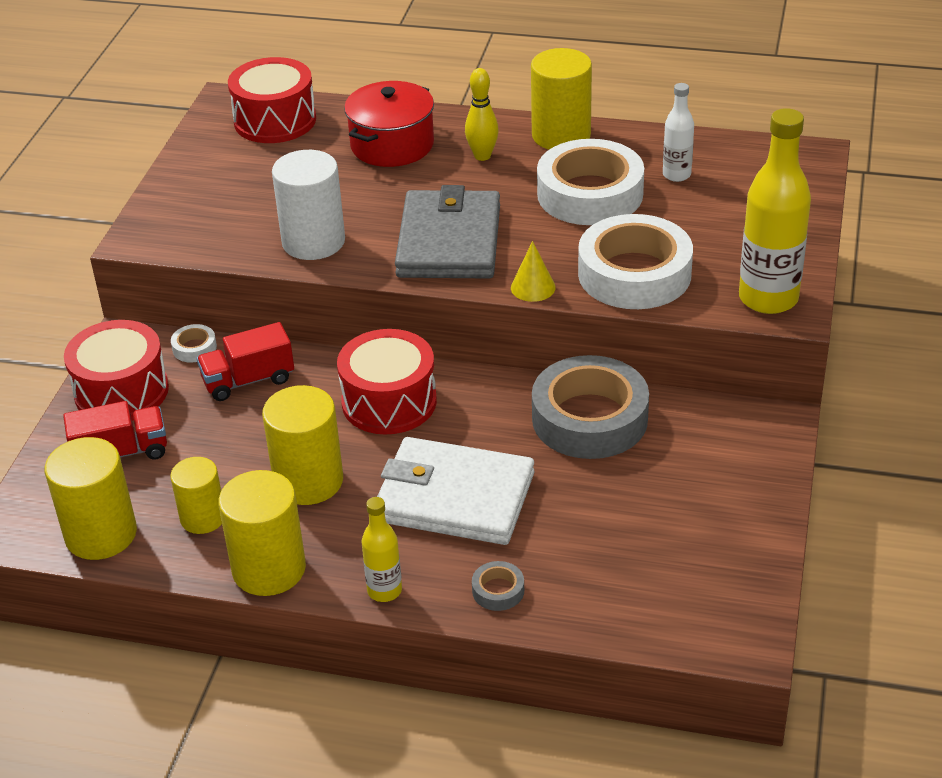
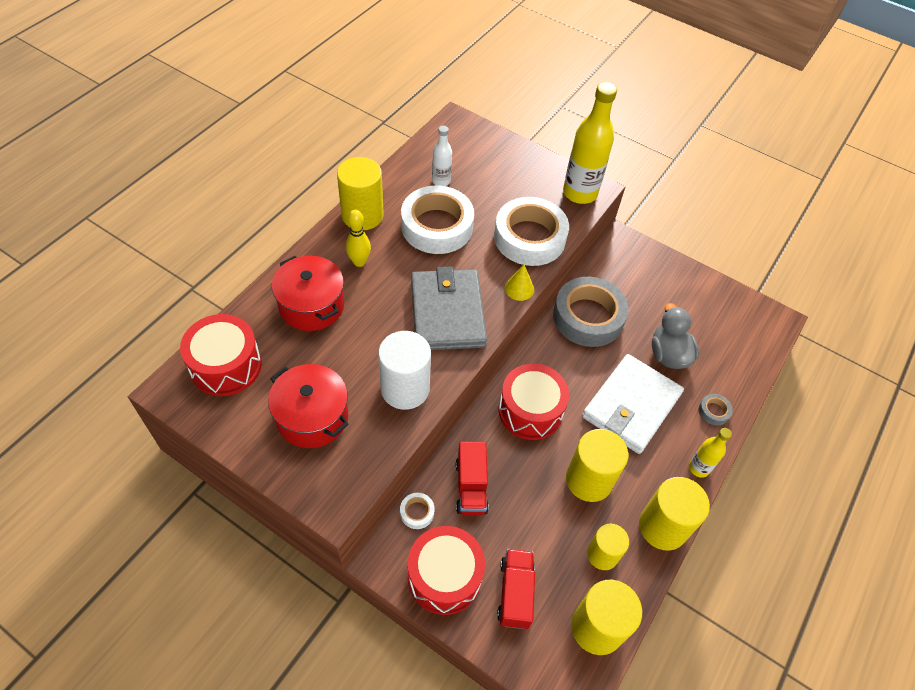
camera: 75 degrees left, 15 degrees up
(240, 192) = (312, 417): none -> red pot
(449, 241) = (447, 312): grey wallet -> grey wallet turned 60 degrees clockwise
(577, 519) = (668, 354): none -> grey duck

